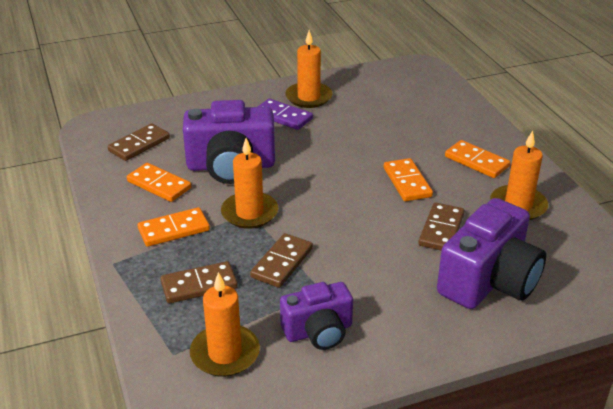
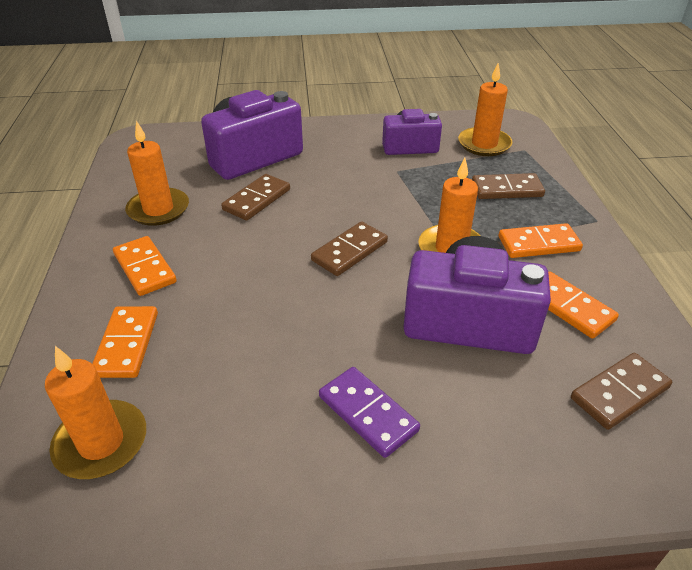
camera: 165 degrees left, 5 degrees up
(282, 263) = (426, 195): brown domino -> brown domino (350, 251)
(308, 97) = (302, 462): orange candle -> orange candle (101, 442)
(407, 182) = (251, 255): orange domino -> orange domino (126, 344)

